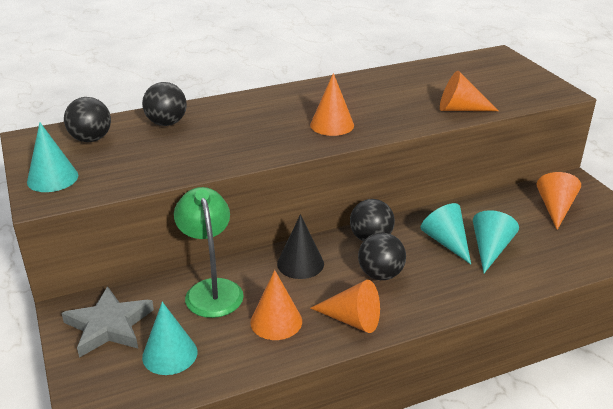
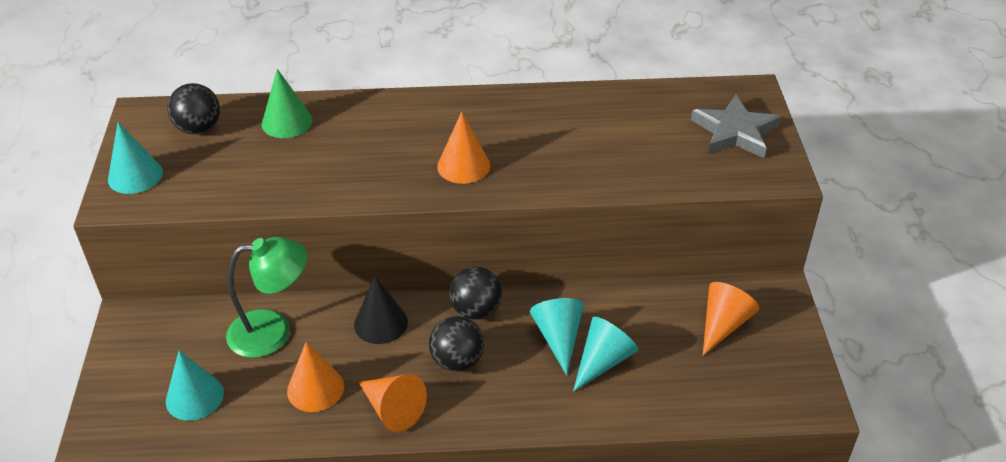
camera: 20 degrees right, 10 degrees up
(109, 326) = (155, 347): grey star -> grey star (735, 132)
(166, 123) = (287, 122): black ball -> green cone
(211, 290) = (273, 331): green lamp -> green lamp turned 75 degrees clockwise
(460, 109) = (632, 175): orange cone -> none

